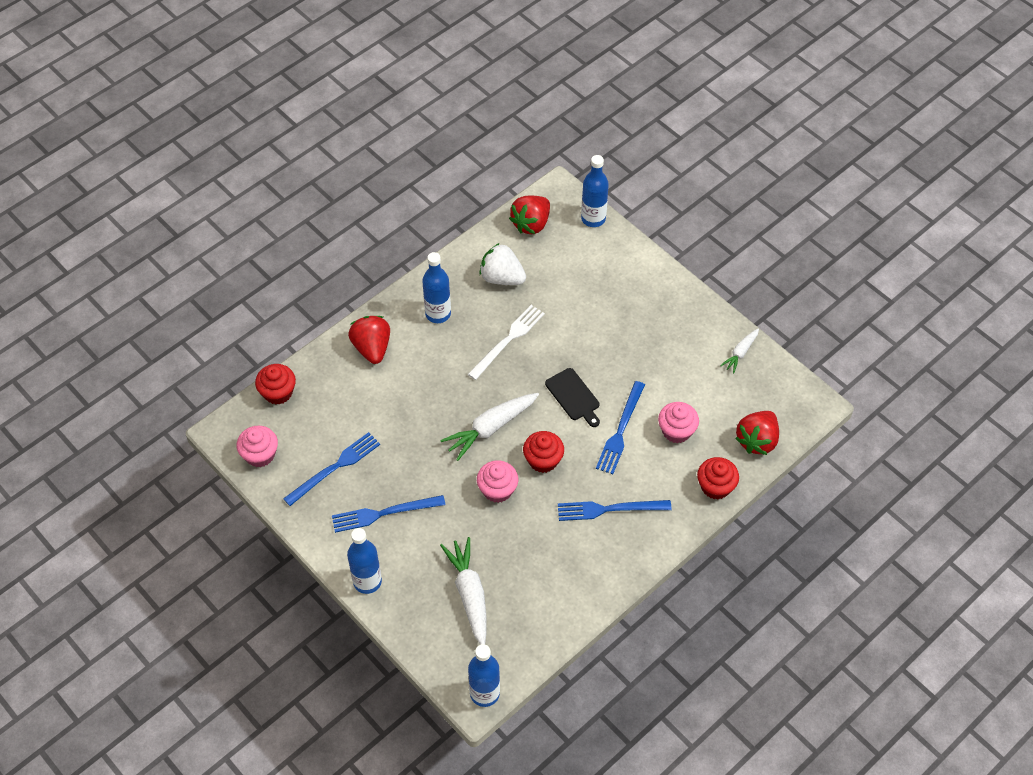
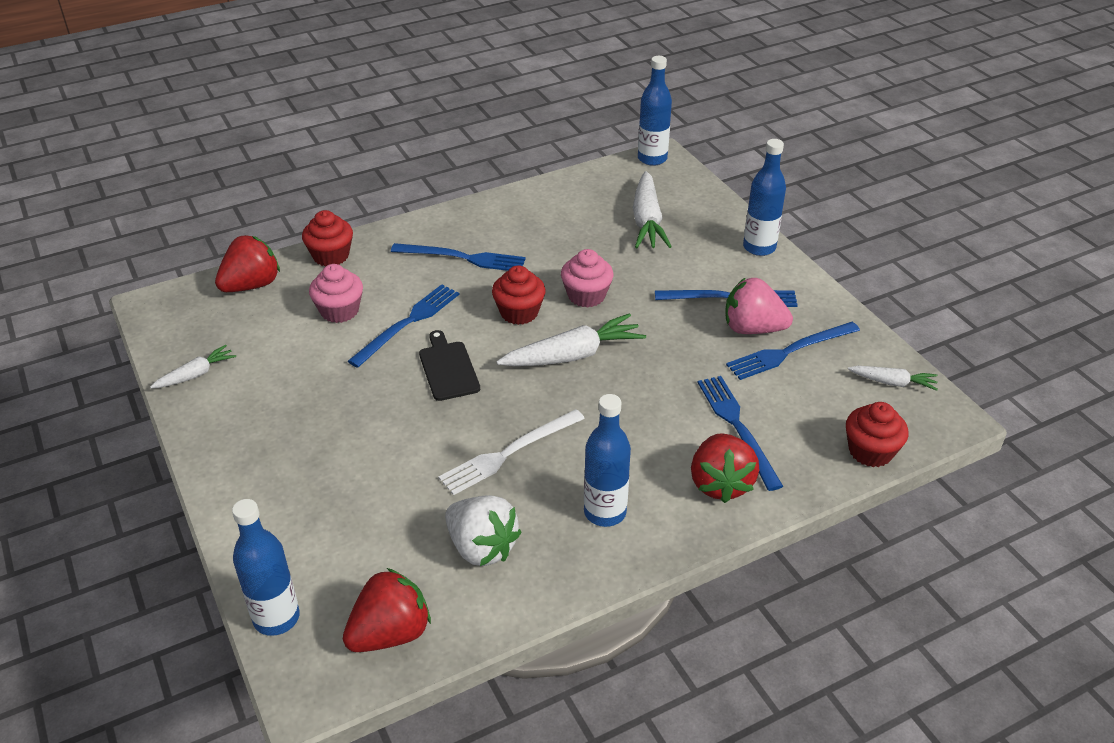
camera: 165 degrees left, 15 degrees down
(260, 455) = (893, 383): pink cupcake -> white carrot
(364, 484) = (752, 329): none -> pink strawberry
(366, 392) = (737, 427): none -> blue fork

